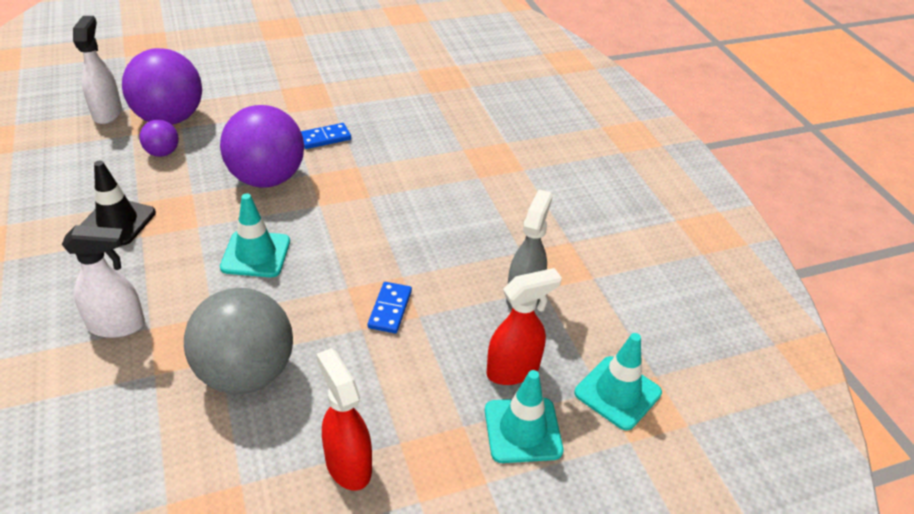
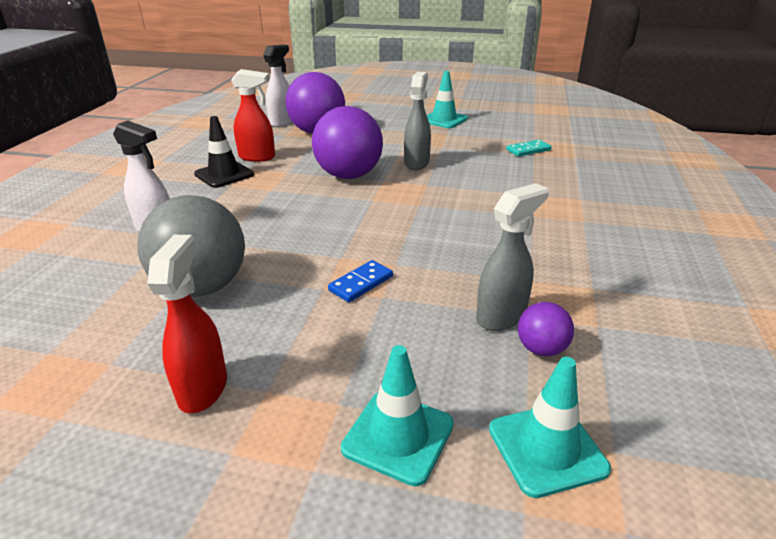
camera: 35 degrees right, 10 degrees down
(162, 153) = (293, 147): purple ball -> purple ball (541, 349)
(256, 254) = (293, 216): turquoise traffic cone -> turquoise traffic cone (444, 120)
(324, 138) = (417, 163): blue domino -> grey spray bottle
(422, 87) = (528, 150): none -> turquoise domino
(513, 370) = (436, 375): red spray bottle -> red spray bottle (257, 157)

